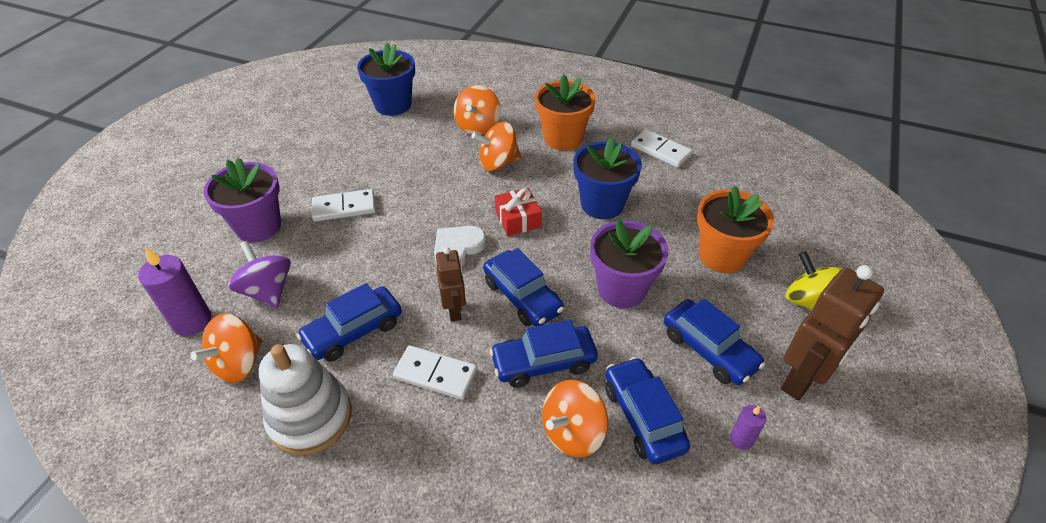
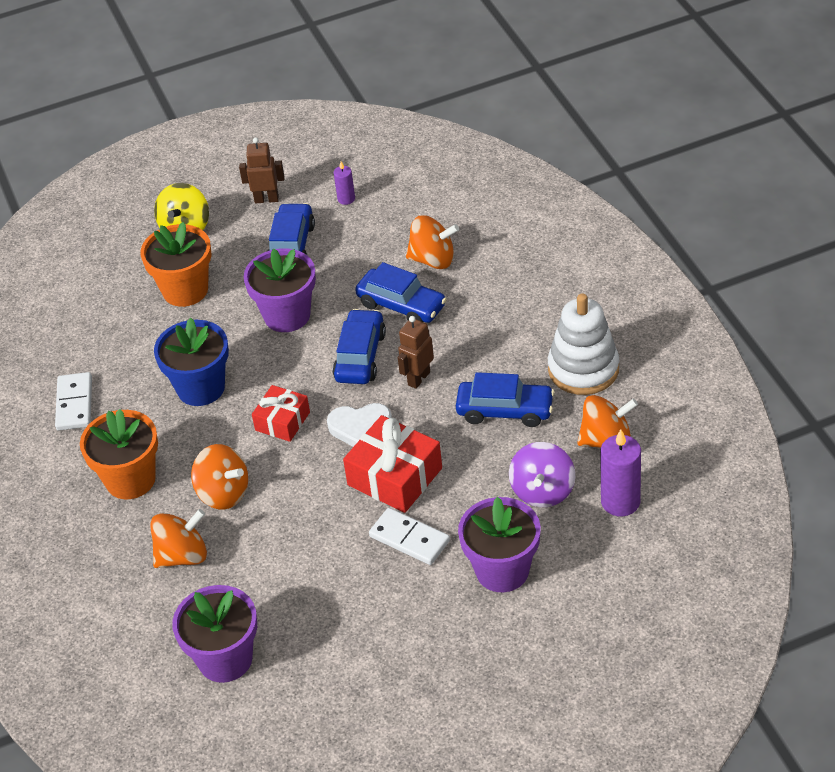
camera: 130 degrees left, 0 degrees up
(393, 105) = (225, 659): blue flower pot -> purple flower pot
(395, 235) = (395, 476): none -> red gift
(435, 374) = (478, 343): white domino -> none
(643, 417) = (383, 241): blue car -> none
(802, 380) = (266, 199): brown robot -> brown robot, size x0.59

